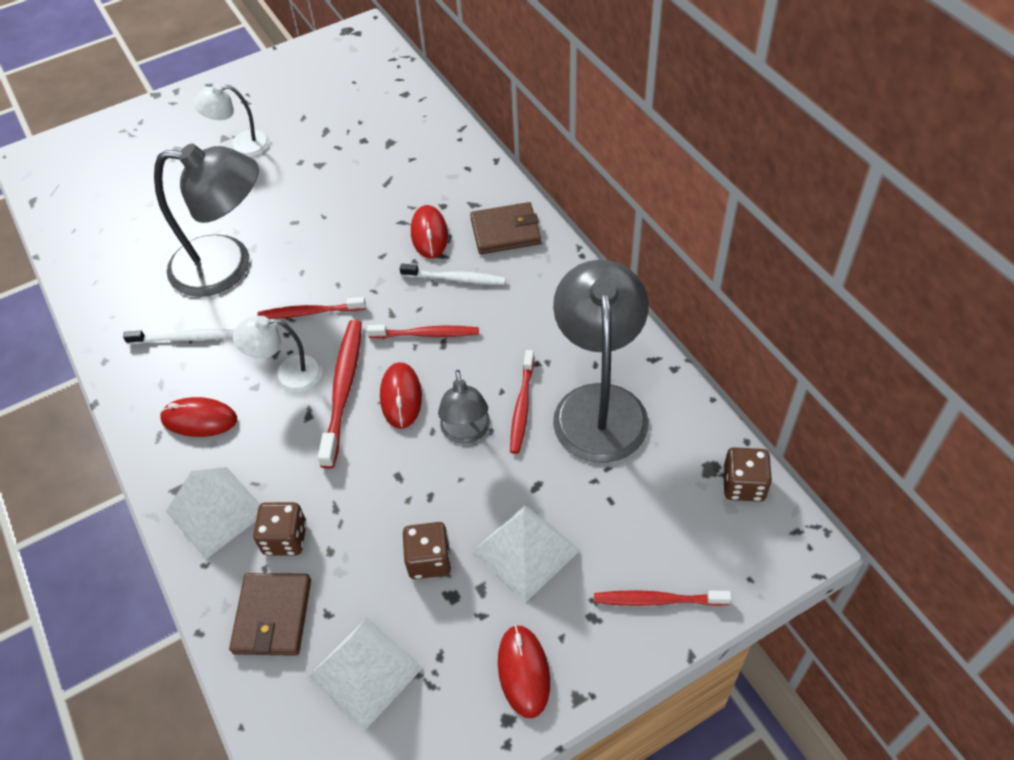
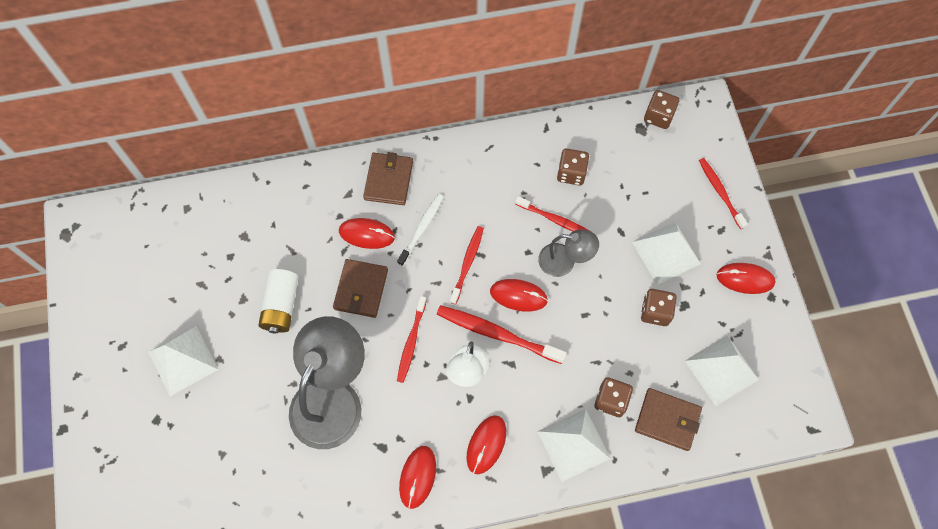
camera: 75 degrees left, 15 degrees up
(150, 366) = (417, 477): none -> red mouse
(185, 338) = (399, 444): white toothbrush -> none
(241, 145) = (183, 360): white lamp -> white pyramid
(320, 194) = (281, 306): none -> white battery
(360, 250) = (361, 289): none -> brown wallet
(599, 405) = (571, 173): grey lamp -> brown dice
(657, 600) = (720, 192): red toothbrush -> red toothbrush turned 135 degrees clockwise

